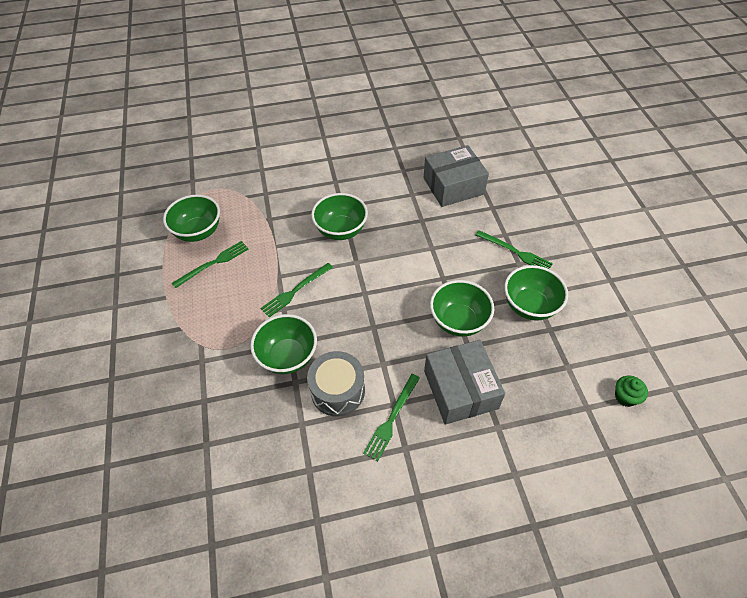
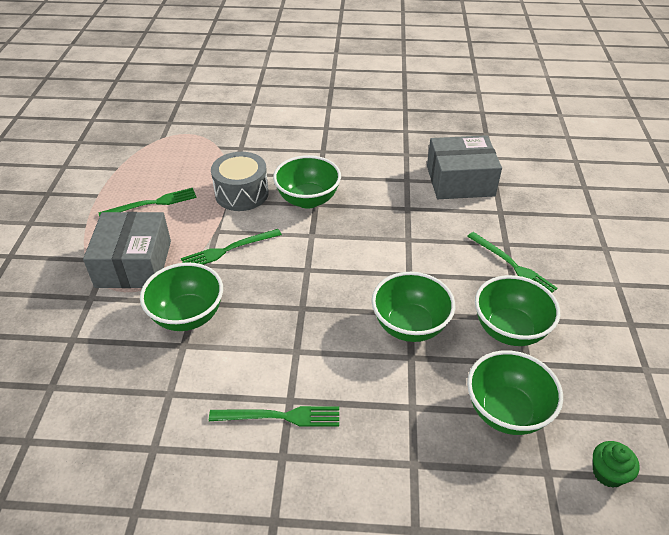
camera: 15 degrees right, 10 degrees down
(198, 232) = (151, 170): green bowl -> green bowl (506, 411)
(337, 390) = (228, 367): grey drum -> grey drum (242, 193)
(392, 418) = (280, 416): green fork -> green fork turned 135 degrees counterclockwise
(460, 389) = (381, 405): grey box -> grey box (134, 263)

